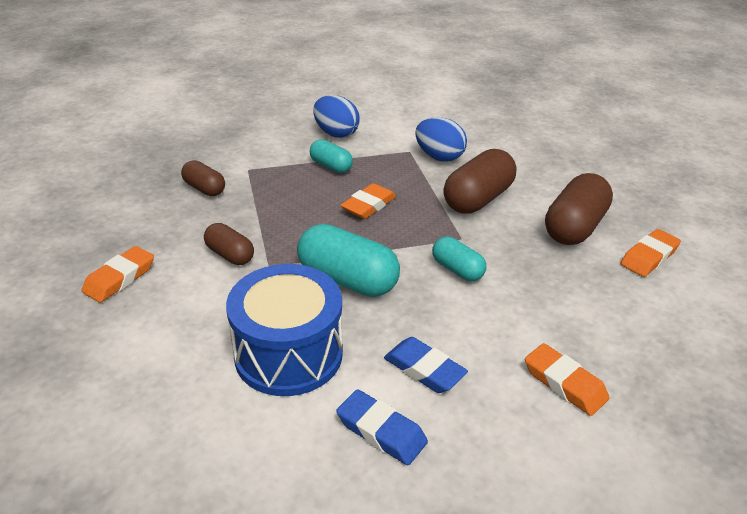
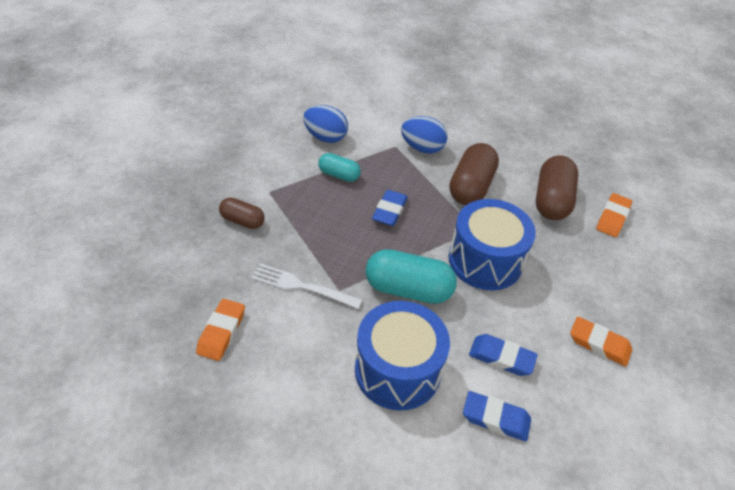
camera: 20 degrees left, 10 degrees up
(230, 255) = (302, 286): brown capsule -> white fork
(368, 205) = (389, 211): orange eraser -> blue eraser
(457, 270) = (485, 260): turquoise capsule -> blue drum

